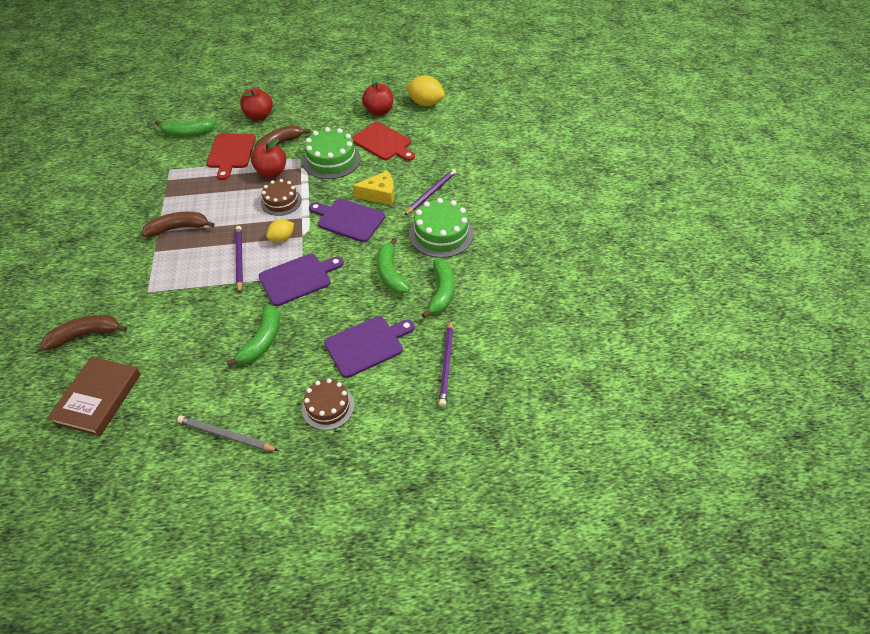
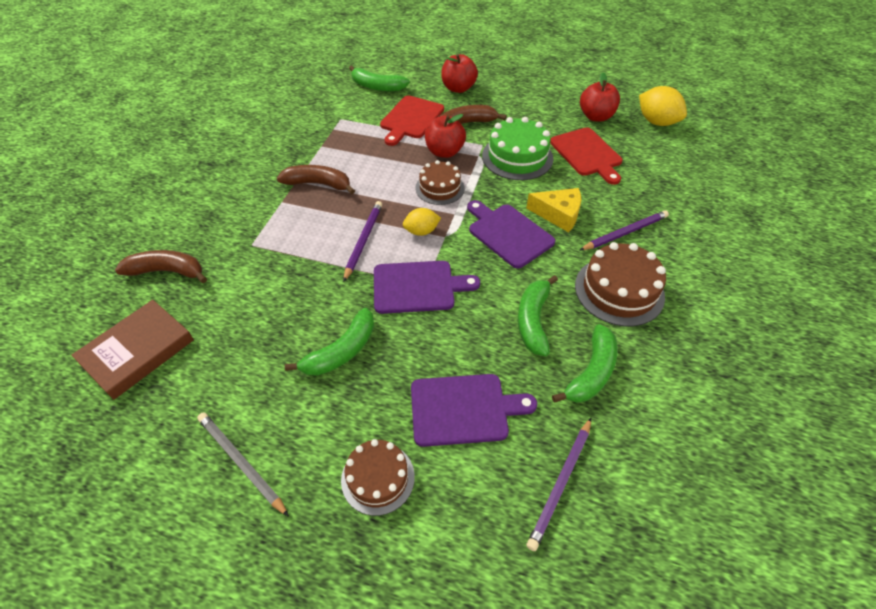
camera: 25 degrees right, 0 degrees up
(441, 234) = (619, 290): green cake -> brown cake

